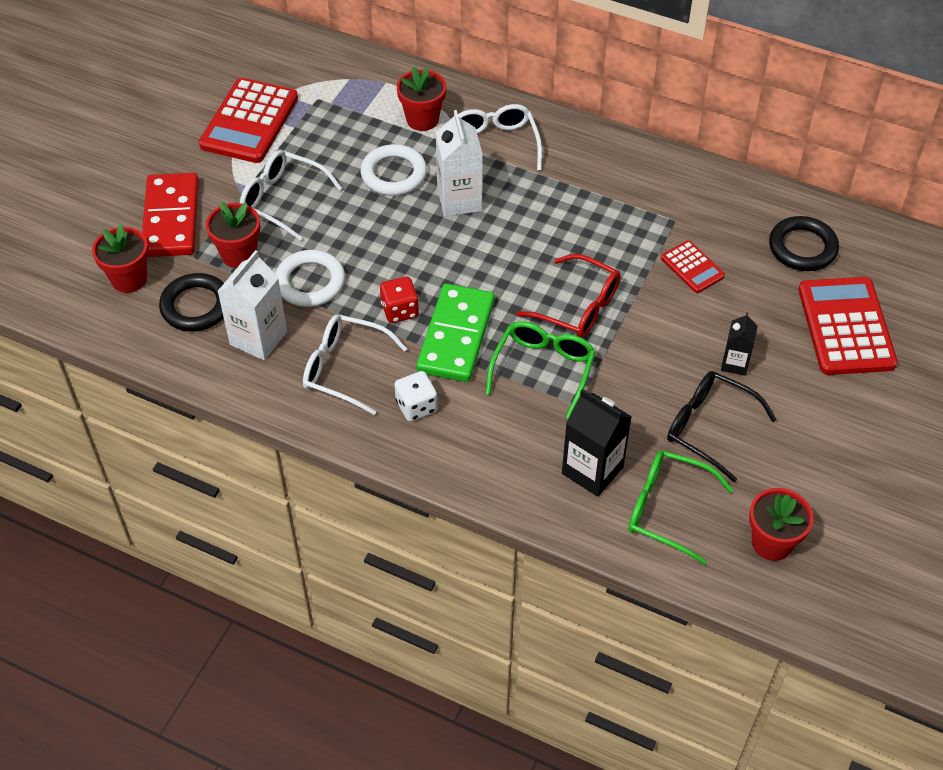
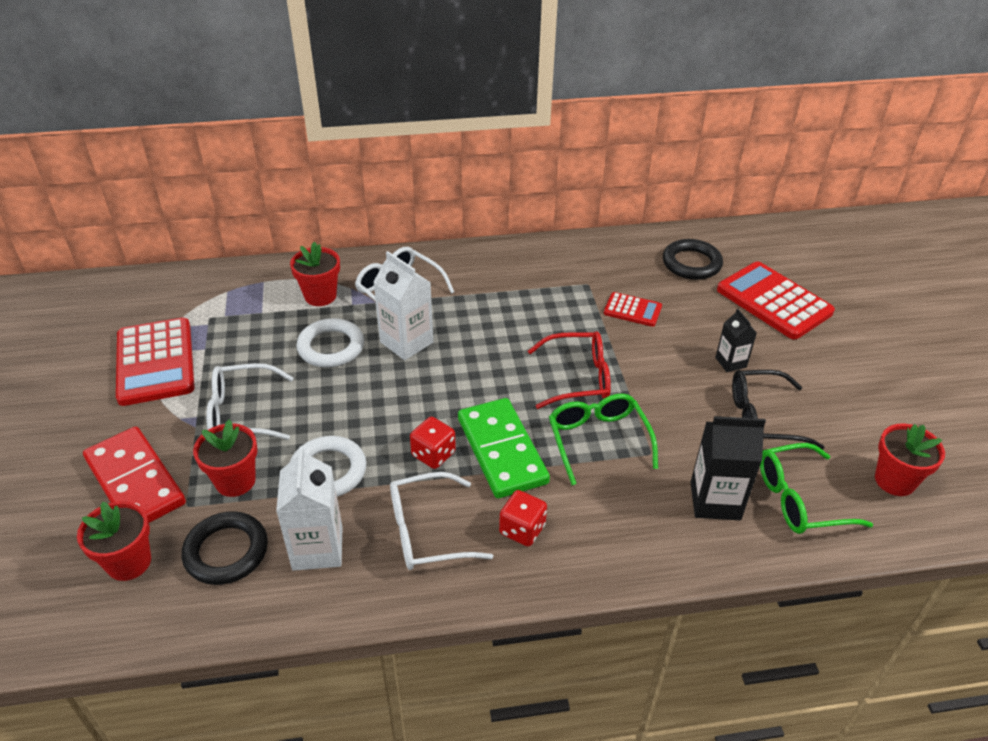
camera: 35 degrees left, 10 degrees down
(416, 406) = (522, 529): white dice -> red dice

